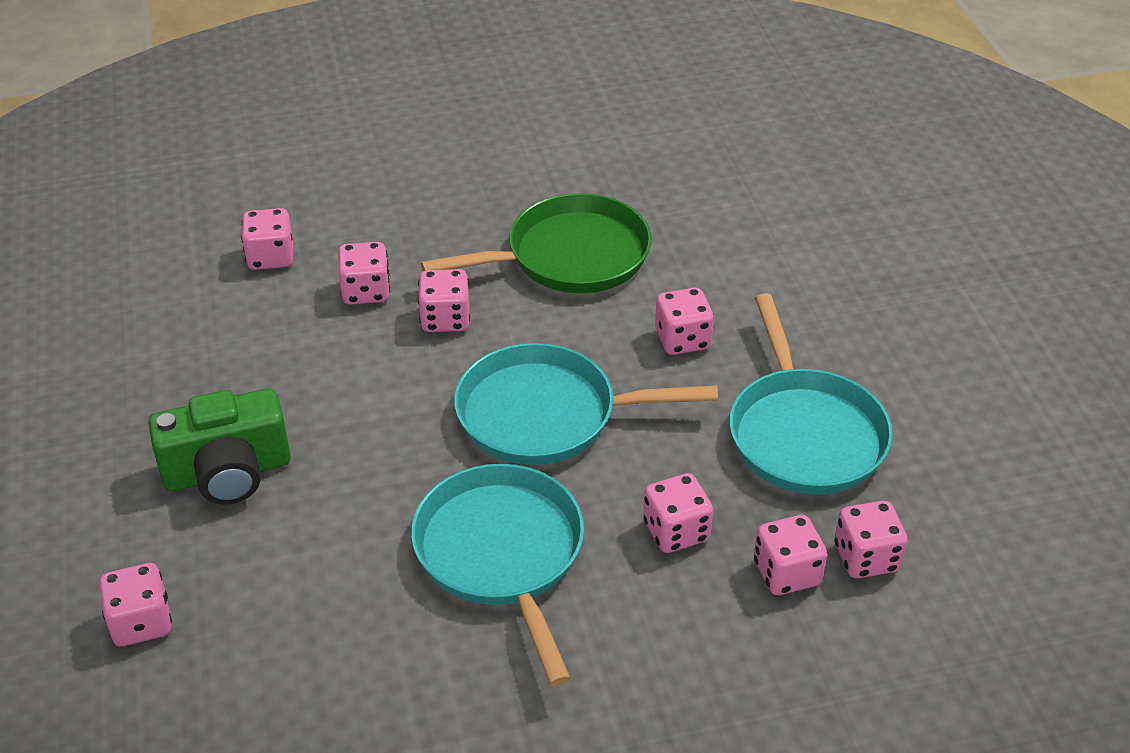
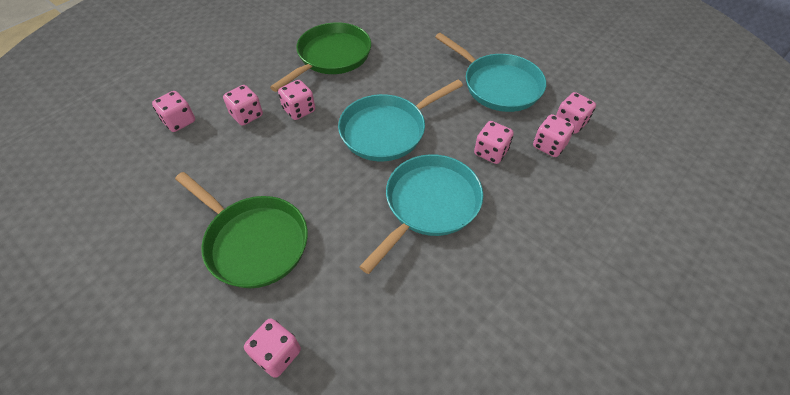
camera: 35 degrees left, 10 degrees up
(228, 472) = (253, 242): green camera -> green pan
(502, 554) = (429, 204): turquoise pan -> turquoise pan turned 90 degrees clockwise
(682, 339) = (413, 70): pink dice -> none

